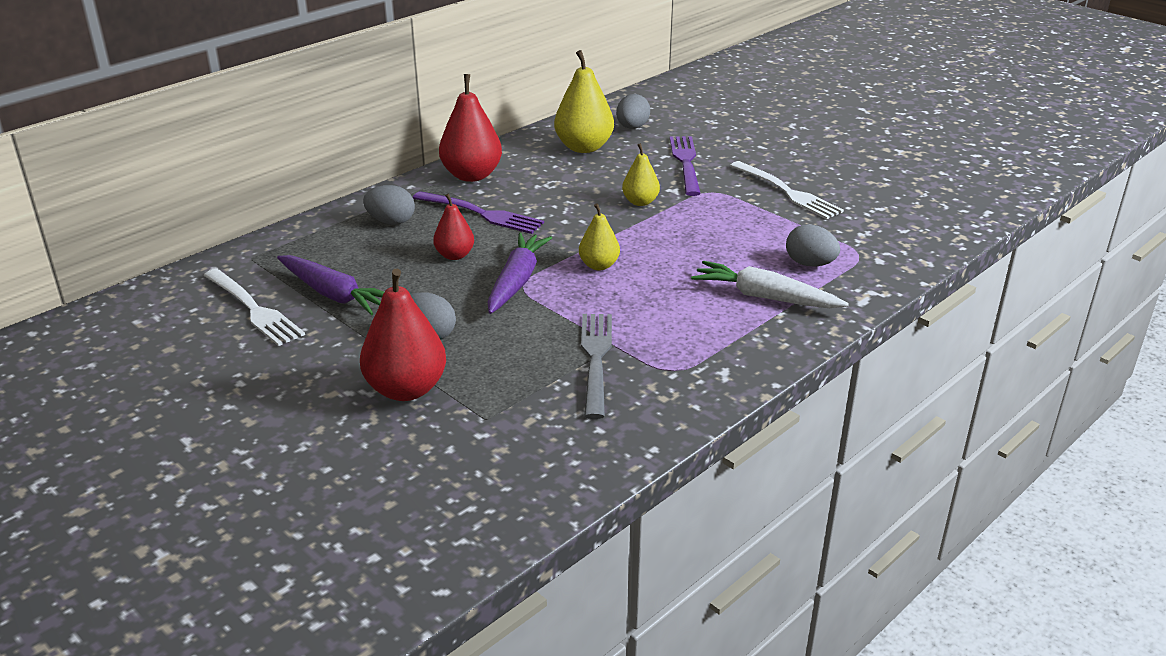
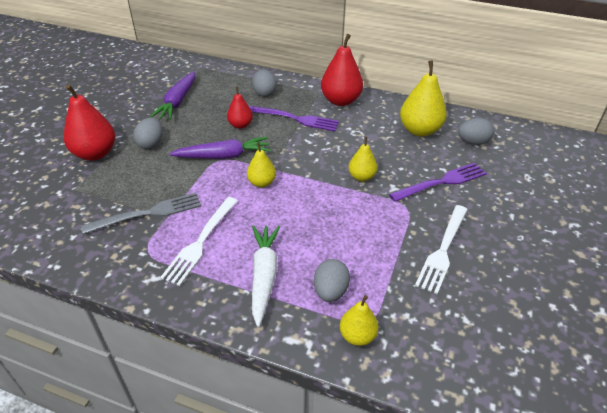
camera: 65 degrees right, 10 degrees up
(253, 309) = (153, 85): white fork -> white fork (200, 242)
(481, 214) = (296, 119): purple fork -> purple fork turned 75 degrees counterclockwise
(875, 264) = (357, 336): none -> yellow pear

